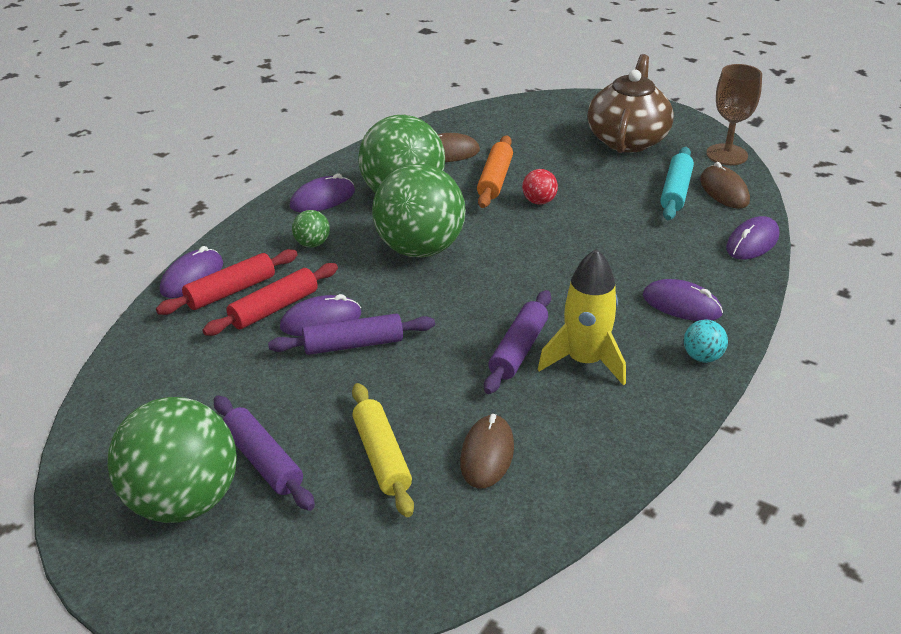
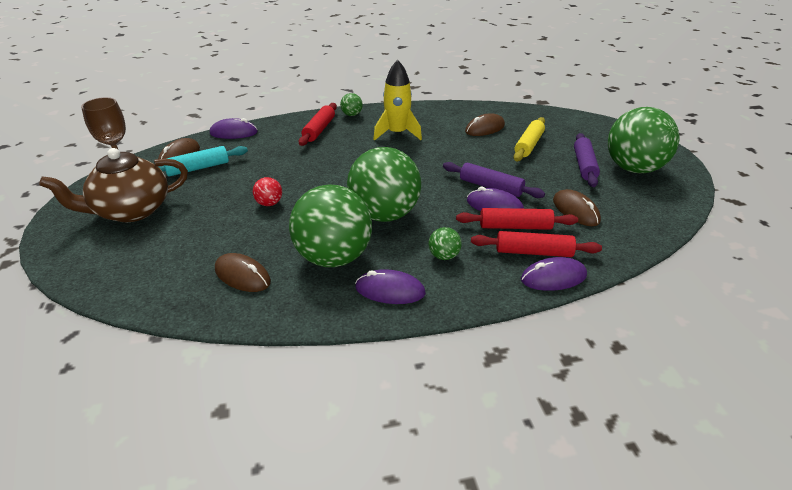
camera: 135 degrees left, 0 degrees up
(221, 367) = (575, 211): none -> brown mouse
(495, 180) = (260, 233): orange rolling pin -> none
(518, 350) = (416, 149): purple rolling pin -> none
(681, 305) = (319, 130): purple mouse -> red rolling pin
(702, 357) = (352, 115): turquoise ball -> green ball

